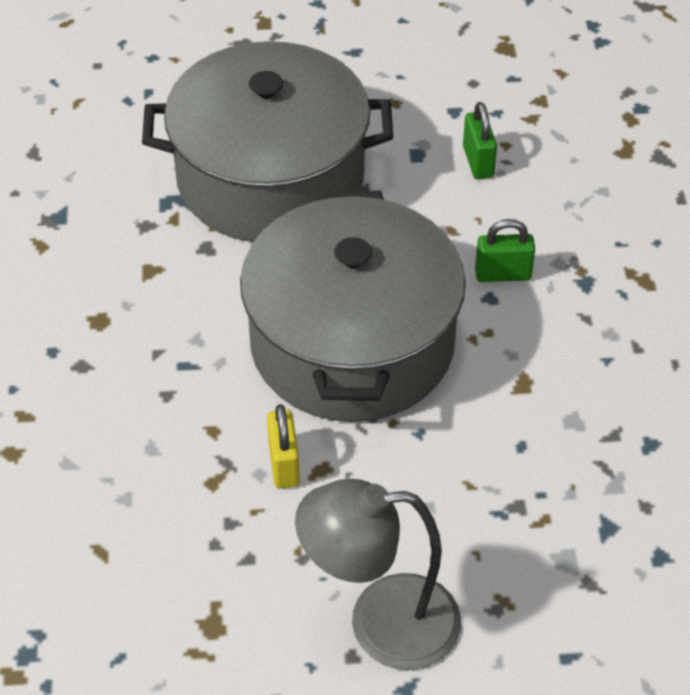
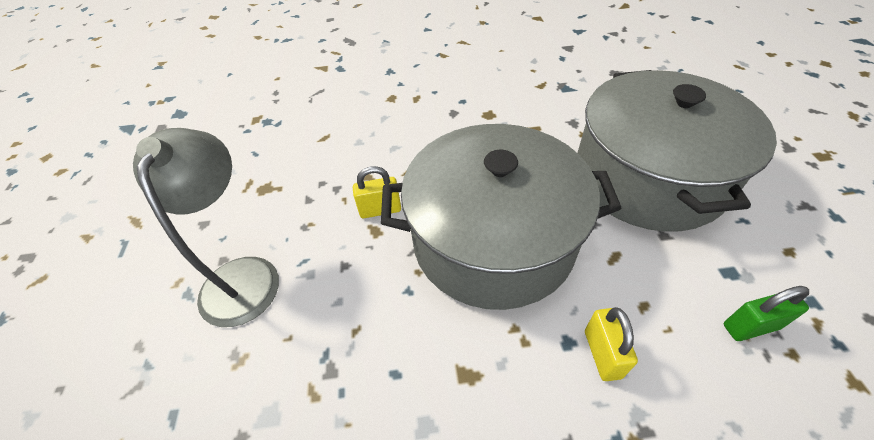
camera: 90 degrees right, 0 degrees up
(502, 274) = (602, 354): green padlock -> yellow padlock

